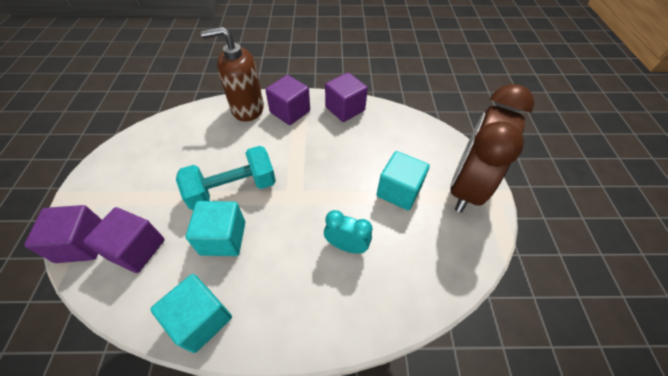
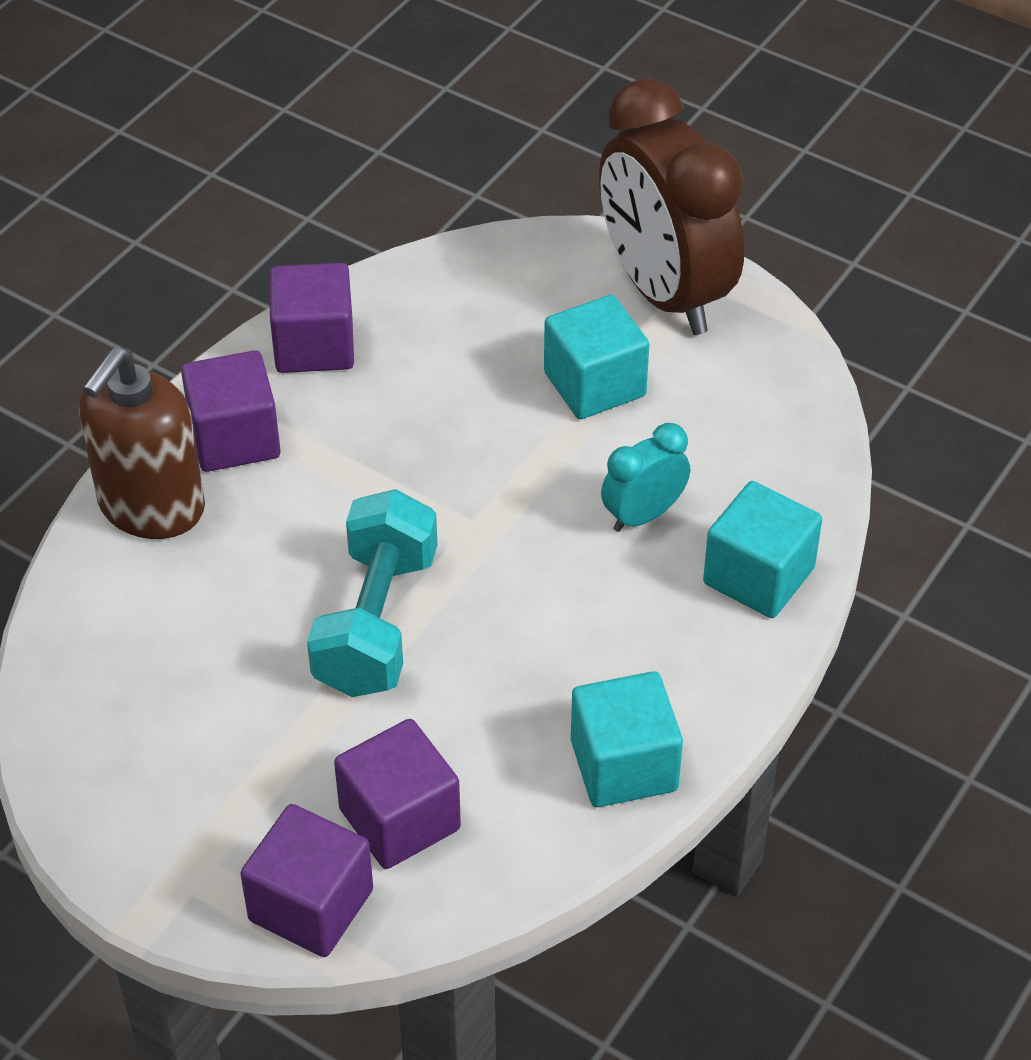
camera: 55 degrees left, 5 degrees down
(223, 238) = (484, 679): turquoise cube -> turquoise cube (758, 576)

